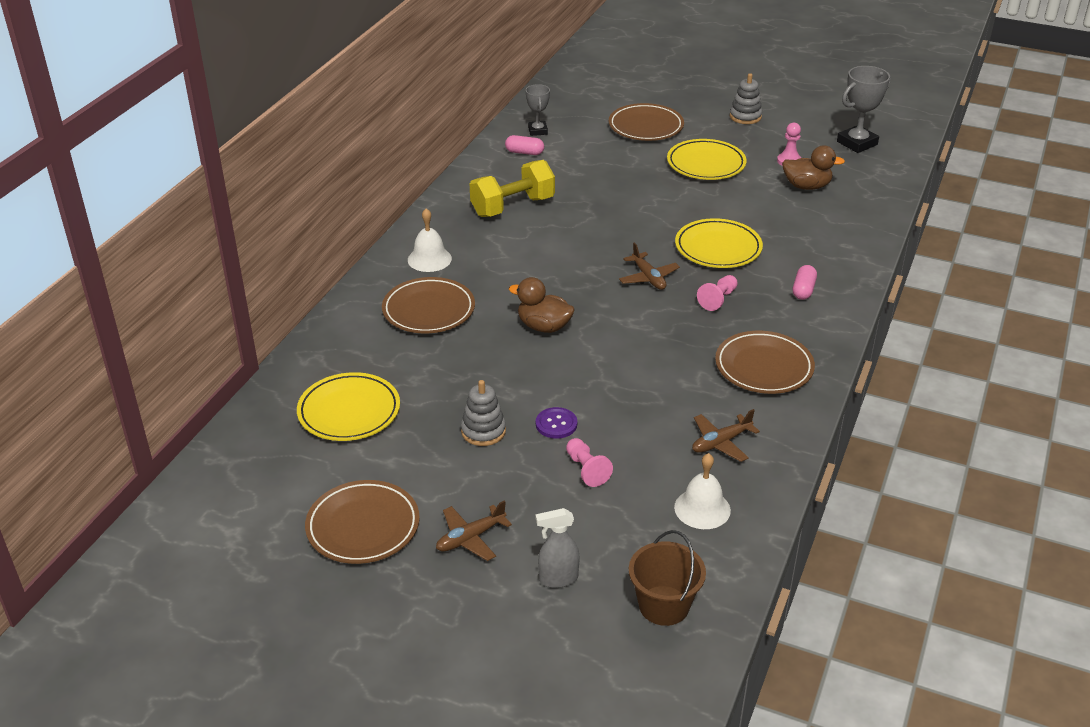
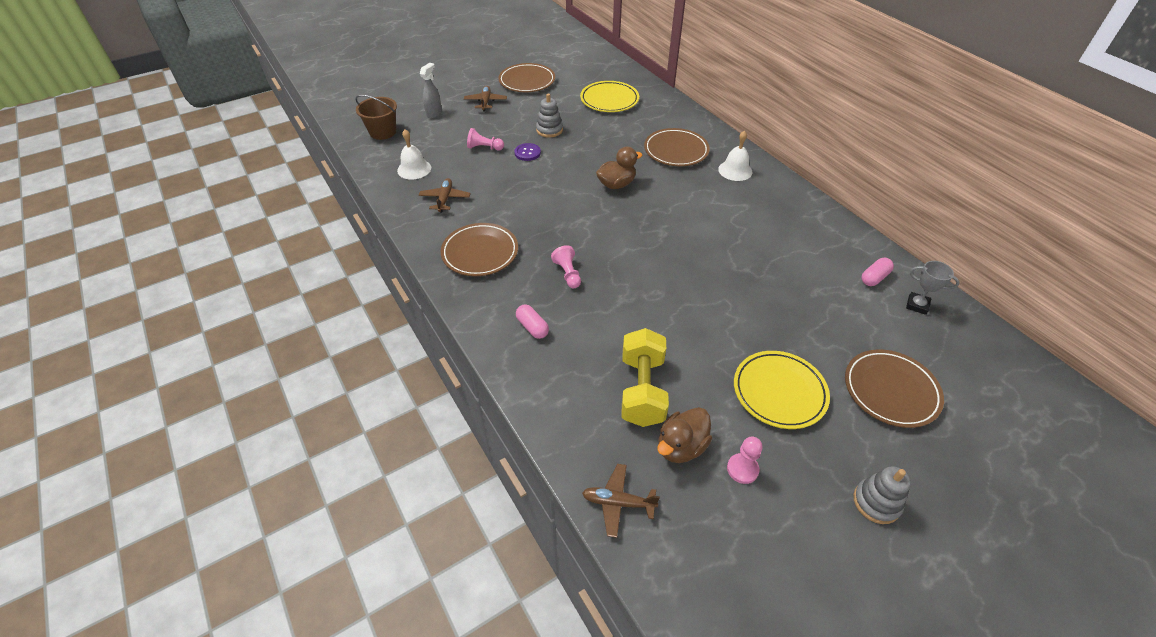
camera: 125 degrees right, 10 degrees up
(512, 207) = (780, 232): yellow dumbbell -> yellow dumbbell (642, 390)
(648, 278) = (626, 254): brown plane -> brown plane (618, 503)
(718, 248) = (631, 313): yellow plate -> none
(857, 143) = (744, 579): grey trophy -> none

